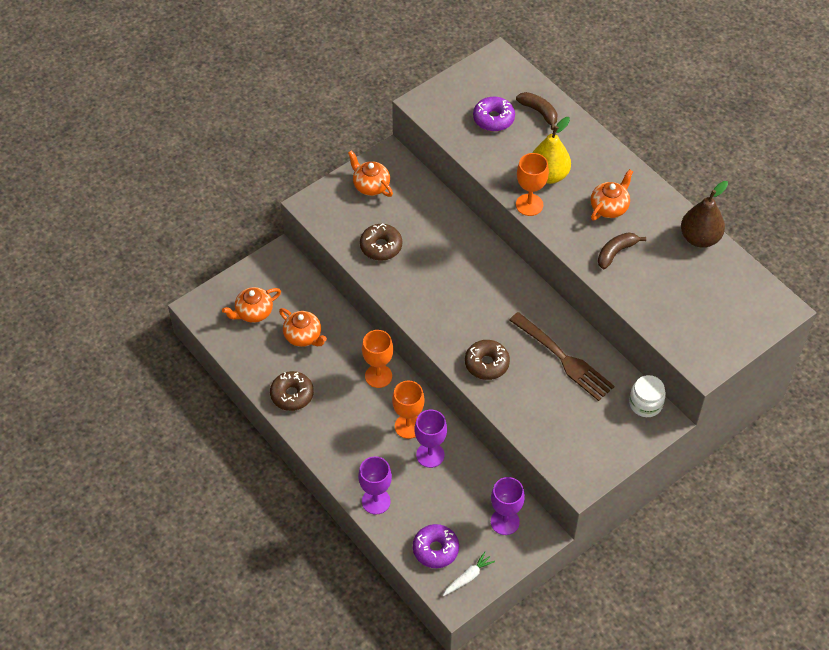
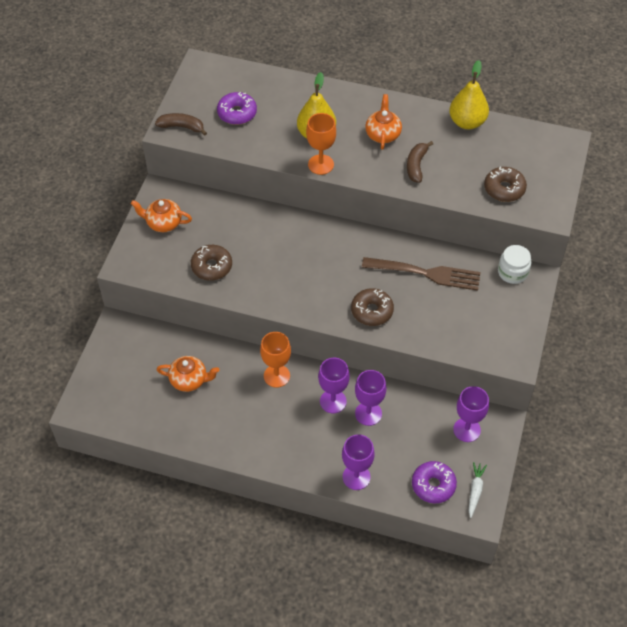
camera: 35 degrees left, 0 degrees up
(253, 312) = (131, 385): orange teapot -> none
(292, 395) = (218, 433): brown donut -> brown donut (504, 189)
(408, 426) = (333, 401): orange goblet -> purple goblet
(539, 112) = (268, 90): brown banana -> brown banana (182, 127)
(700, 238) = (467, 122): brown pear -> yellow pear

